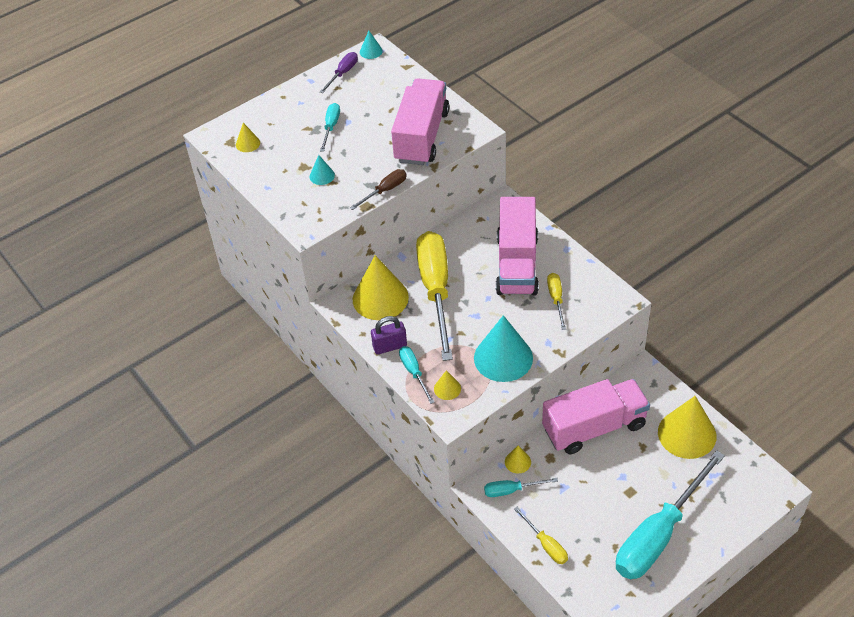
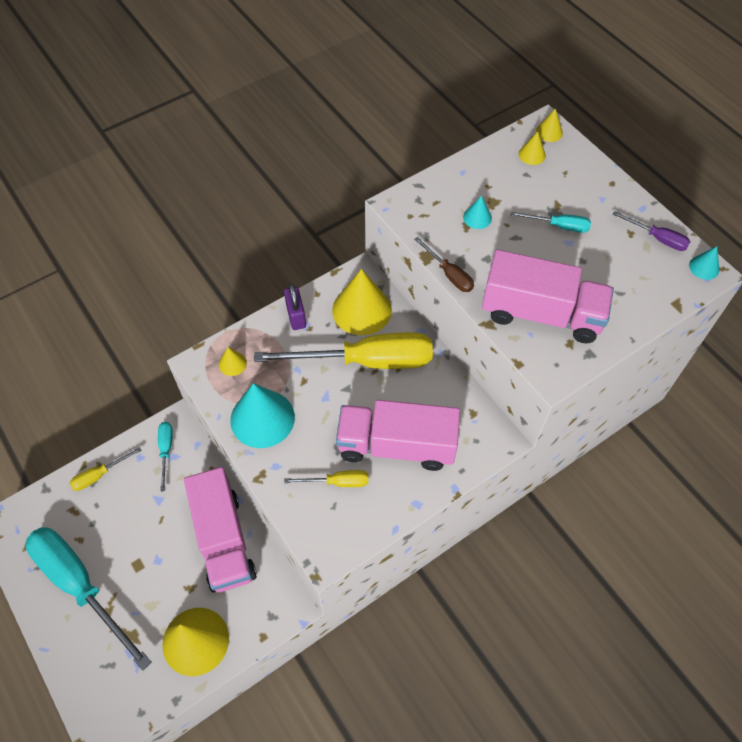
camera: 90 degrees right, 10 degrees up
(414, 372) = (258, 335): turquoise screwdriver -> none
(517, 462) = (197, 459): yellow cone -> yellow cone (549, 132)

